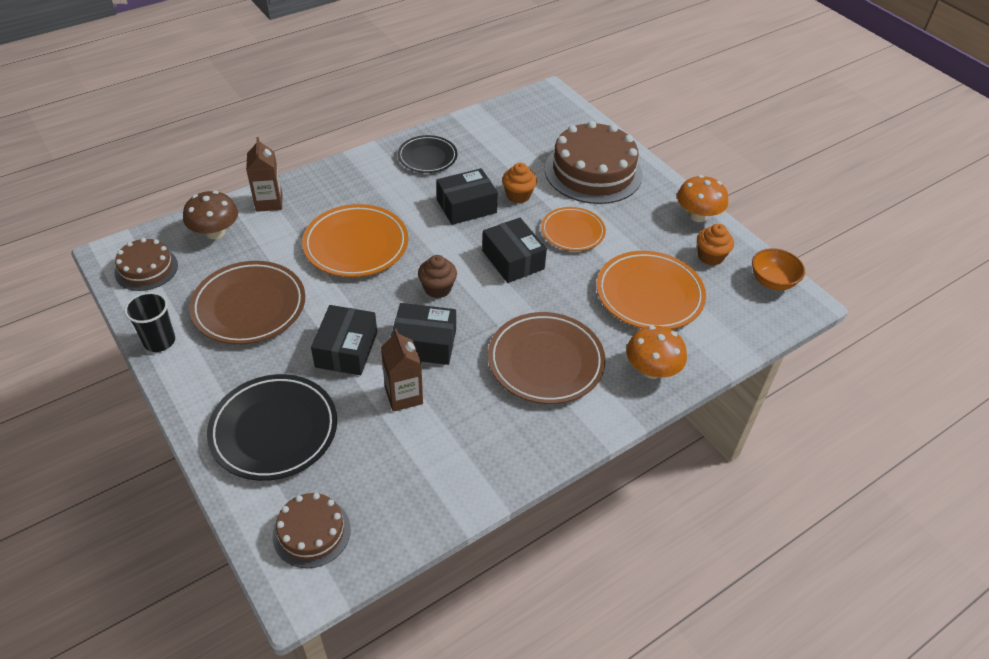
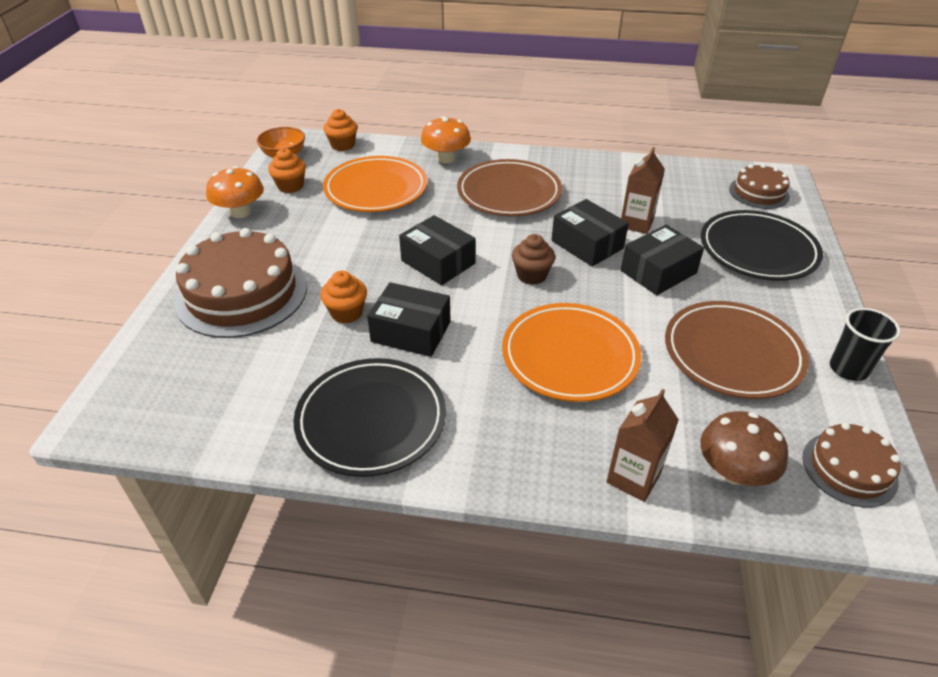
camera: 135 degrees left, 5 degrees down
(427, 157) = (371, 420): black plate -> black plate, size x1.58
(513, 260) = (438, 262): black box -> black box turned 60 degrees counterclockwise
(572, 232) = (355, 255): orange plate -> none
(755, 325) = (342, 145): none -> orange cupcake

